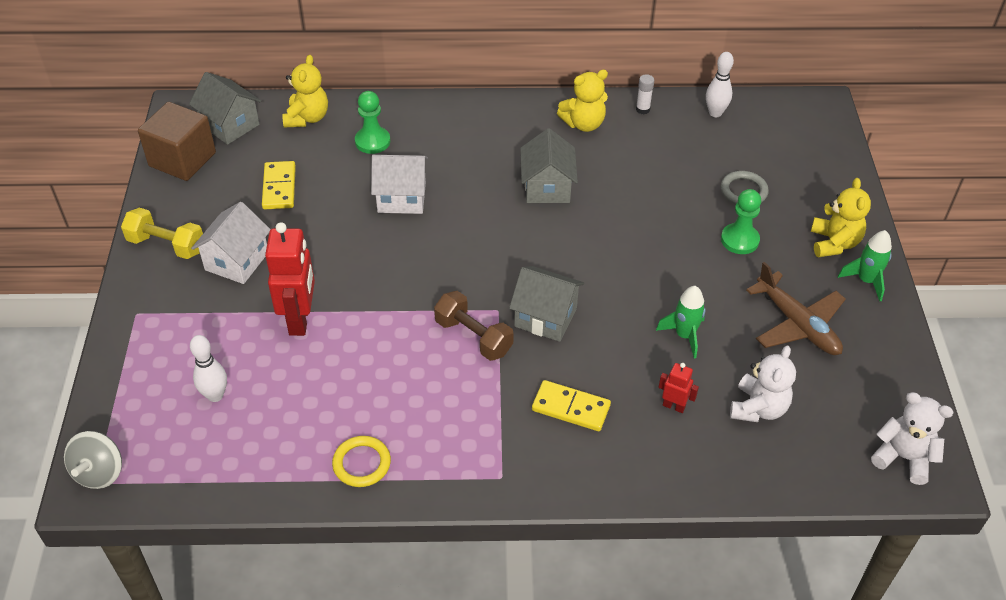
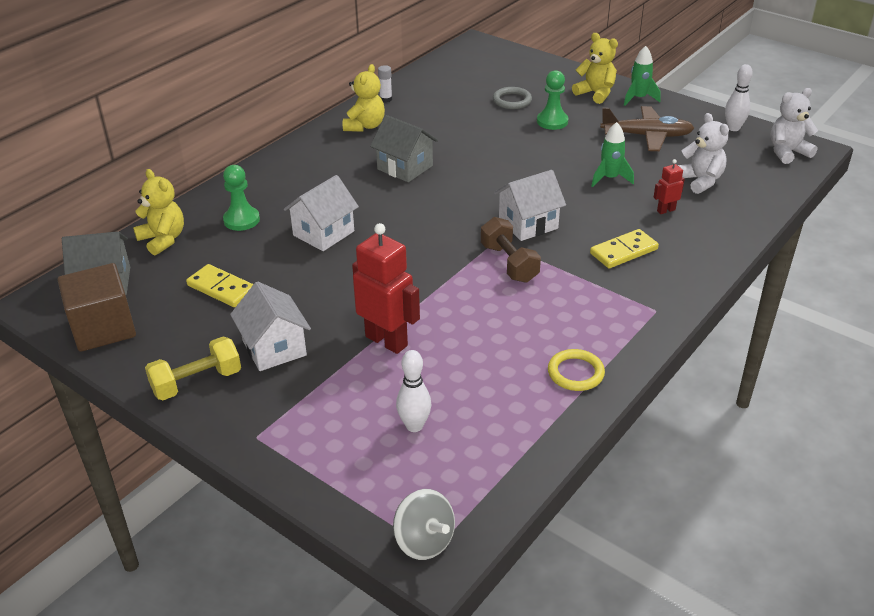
camera: 50 degrees left, 10 degrees down
(473, 337) = (509, 263): brown dumbbell -> brown dumbbell turned 75 degrees clockwise
(545, 317) = (528, 224): grey house -> white house
(715, 113) = (429, 77): white bowling pin -> white bowling pin (733, 128)

